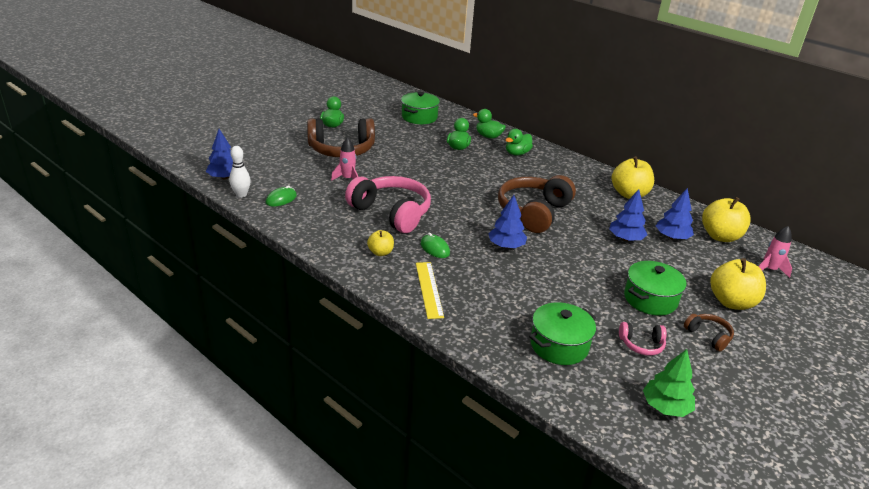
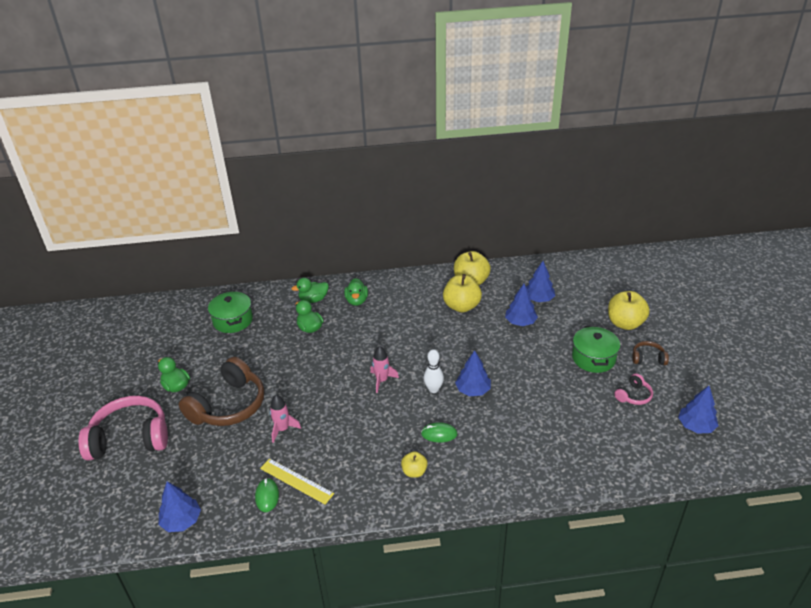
camera: 45 degrees left, 5 degrees up
(241, 195) = (228, 523): white bowling pin -> white bowling pin (433, 389)
(392, 213) = (364, 431): pink headphones -> pink headphones (130, 438)
(429, 289) = (487, 470): yellow ruler -> yellow ruler (296, 481)
(533, 212) = (445, 346): brown headphones -> none
(559, 345) = (605, 437): green pot -> none
(665, 407) = (695, 426): green tree -> blue tree
(720, 236) = (557, 276): yellow apple -> yellow apple (461, 306)
(769, 270) = (608, 282): pink rocket -> pink rocket (382, 380)

